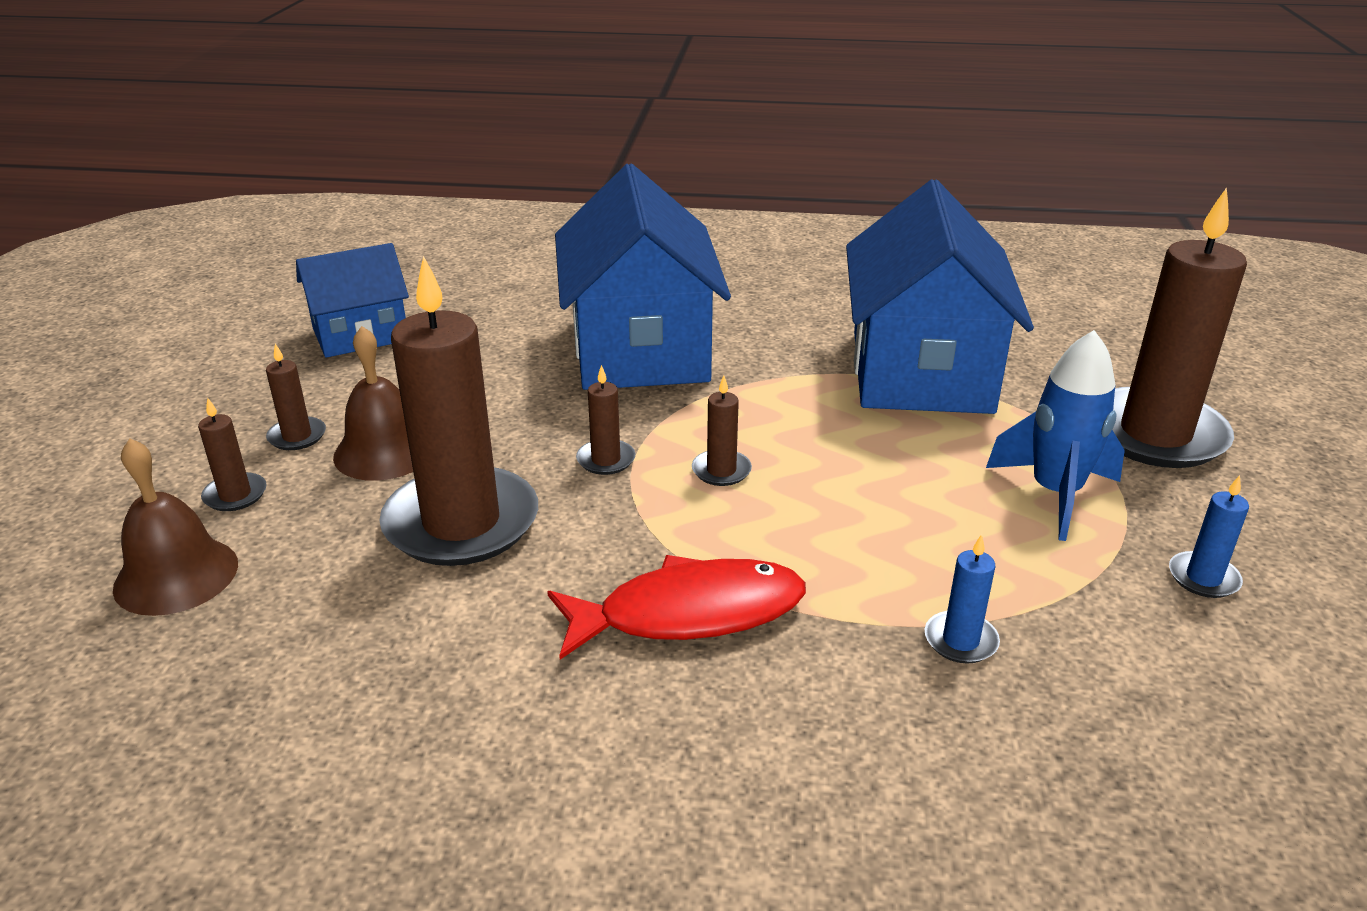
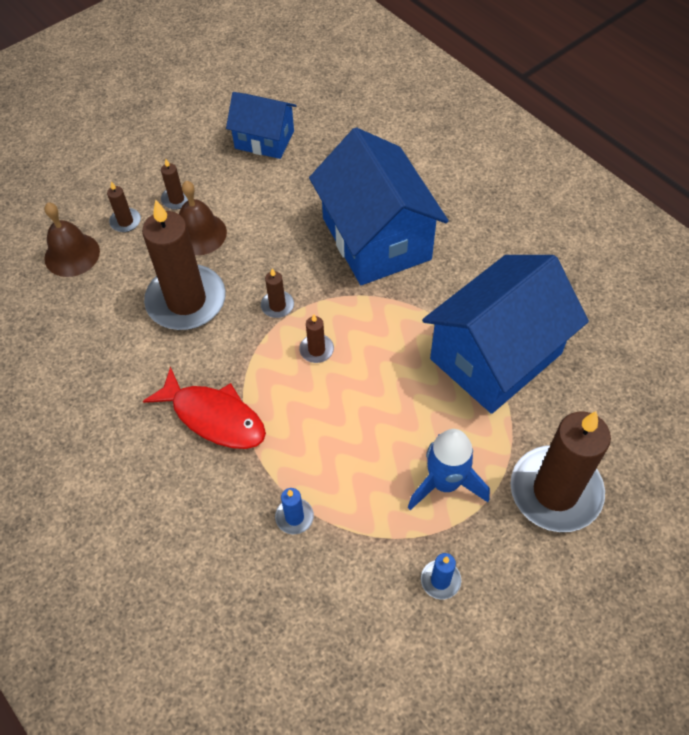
camera: 45 degrees right, 25 degrees up
(640, 349) = (376, 238): blue house -> blue house turned 60 degrees counterclockwise

